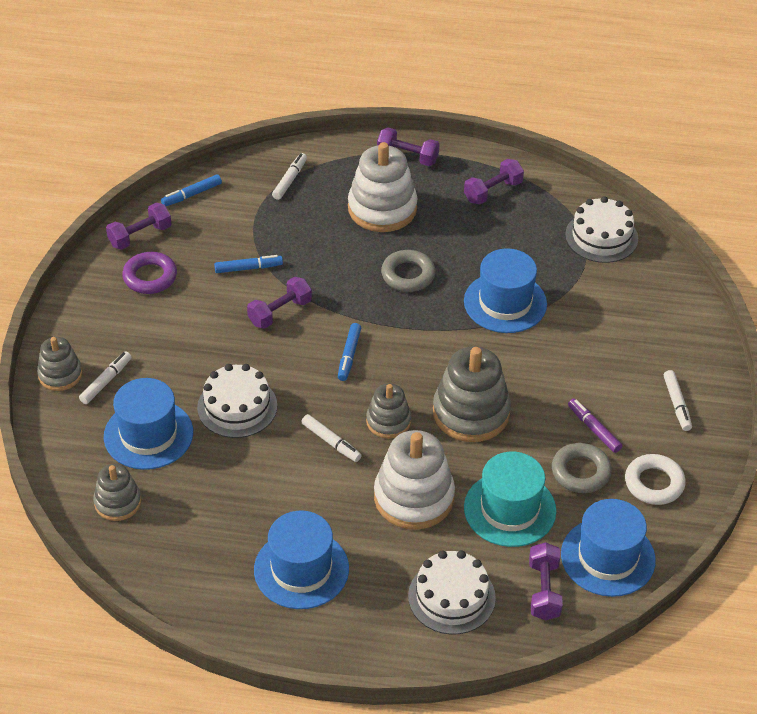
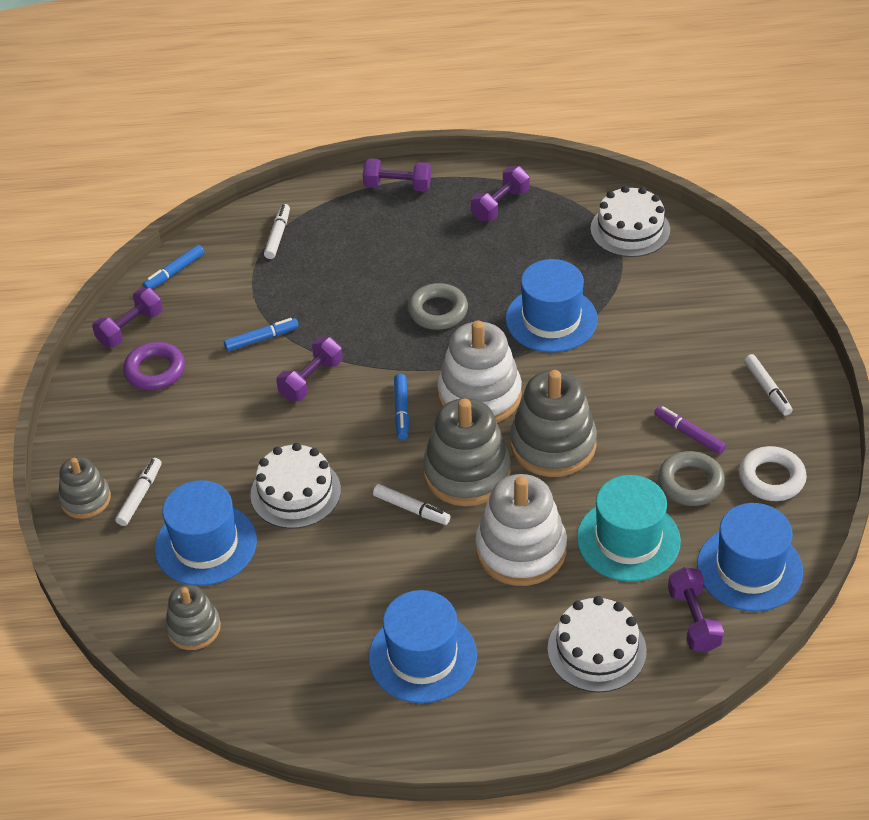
camera: 10 degrees left, 0 degrees up
(382, 208) = (388, 246): white stacking toy -> white stacking toy (479, 395)
(388, 421) = (467, 473): grey stacking toy -> grey stacking toy, size x1.73

